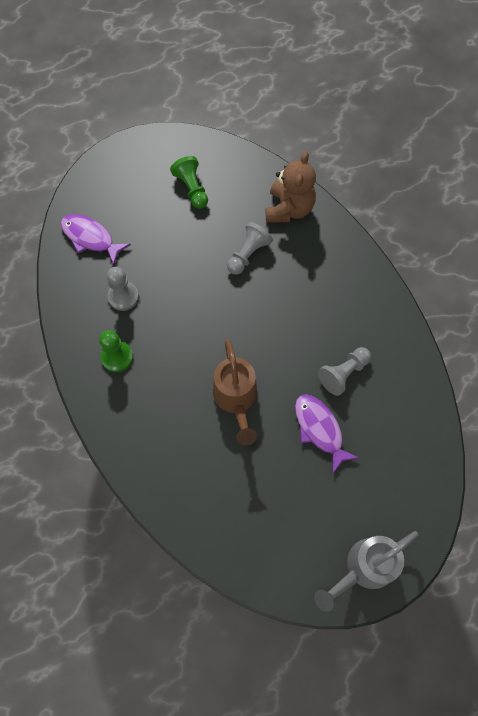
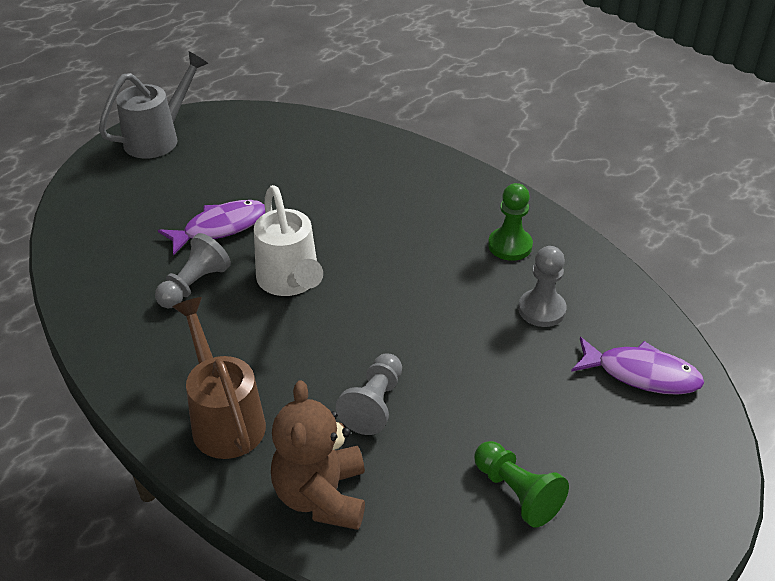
camera: 165 degrees right, 25 degrees down
(236, 400) = (335, 234): brown watering can -> brown watering can (224, 417)
(277, 360) = (290, 282): none -> white watering can
(320, 429) = (220, 228): purple fish -> purple fish turned 75 degrees counterclockwise

